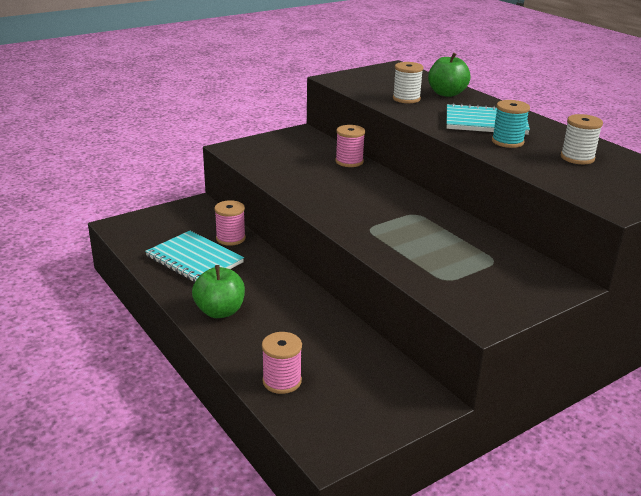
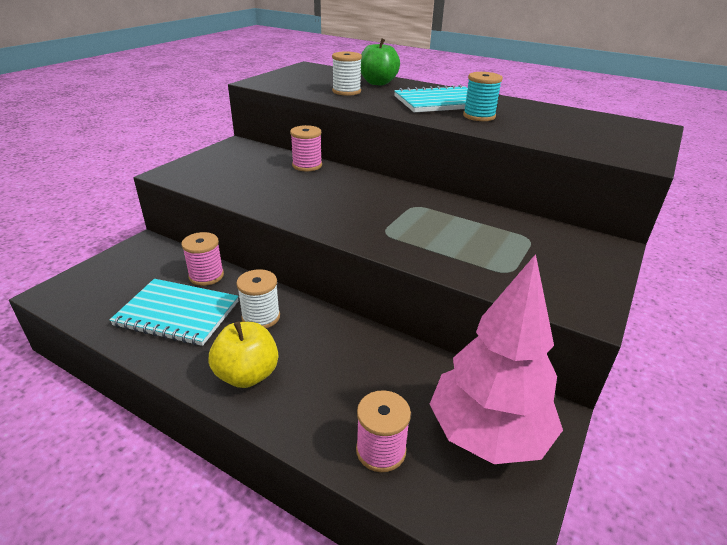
camera: 25 degrees left, 5 degrees up
(220, 311) = (247, 375): green apple -> yellow apple
(369, 397) = (488, 434): none -> pink tree
(577, 158) = (551, 121): white spool -> white spool (261, 317)

